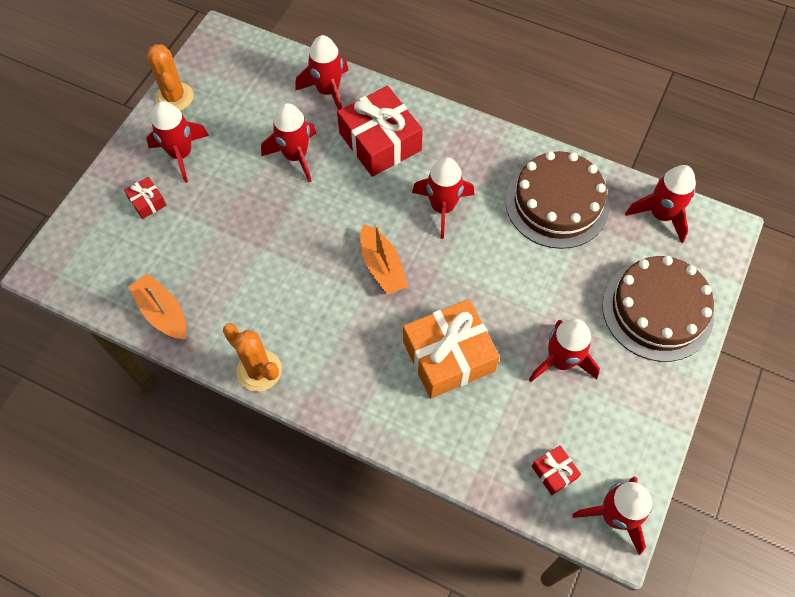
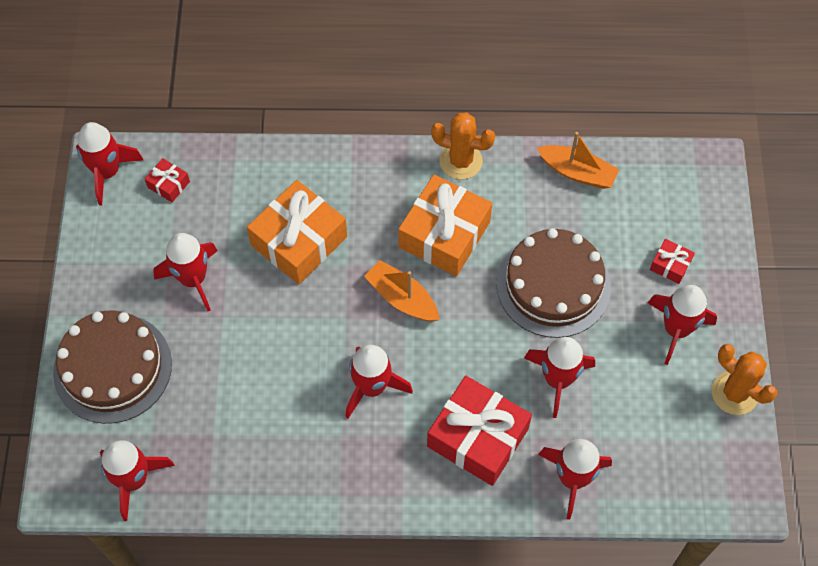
camera: 155 degrees right, 0 degrees up
(315, 306) = (444, 234): none -> orange gift
(557, 203) = (252, 445): brown cake -> brown cake (553, 285)

